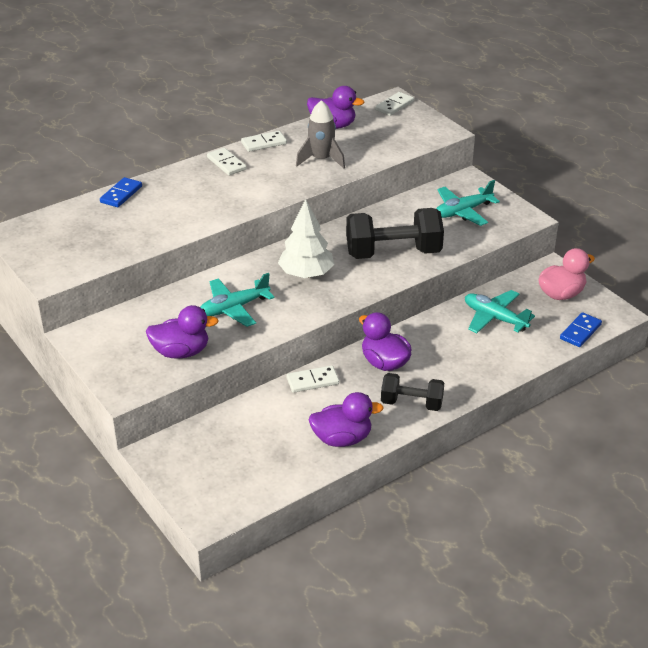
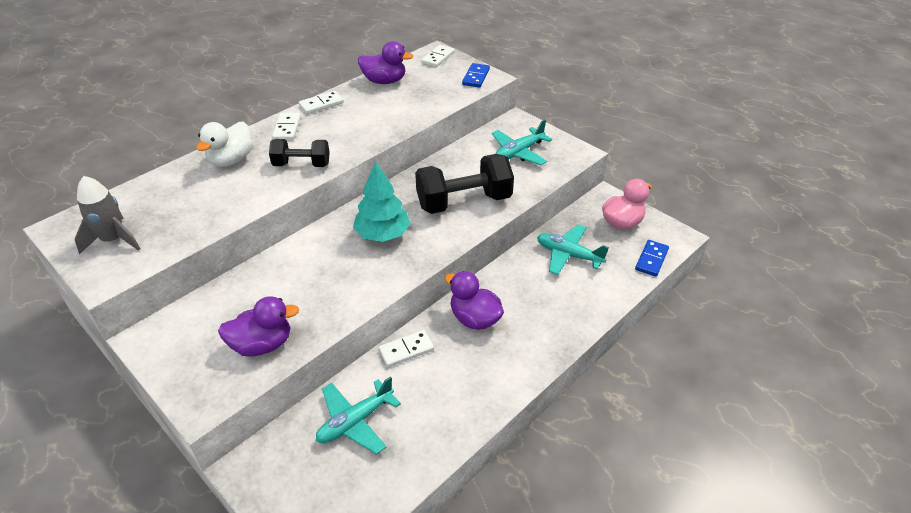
camera: 10 degrees left, 5 degrees up
(121, 194) = (180, 172): blue domino -> blue domino (476, 77)
(169, 188) = (231, 160): none -> white duck
(226, 163) = (287, 128): white domino -> white domino turned 45 degrees clockwise
(234, 308) = (314, 283): turquoise plane -> turquoise plane (355, 421)
(306, 274) = (382, 234): white tree -> turquoise tree
(321, 160) = (380, 115): grey rocket -> grey rocket (113, 240)
(342, 439) = (449, 418): purple duck -> none
(411, 403) = (512, 363): black dumbbell -> black dumbbell (302, 165)

